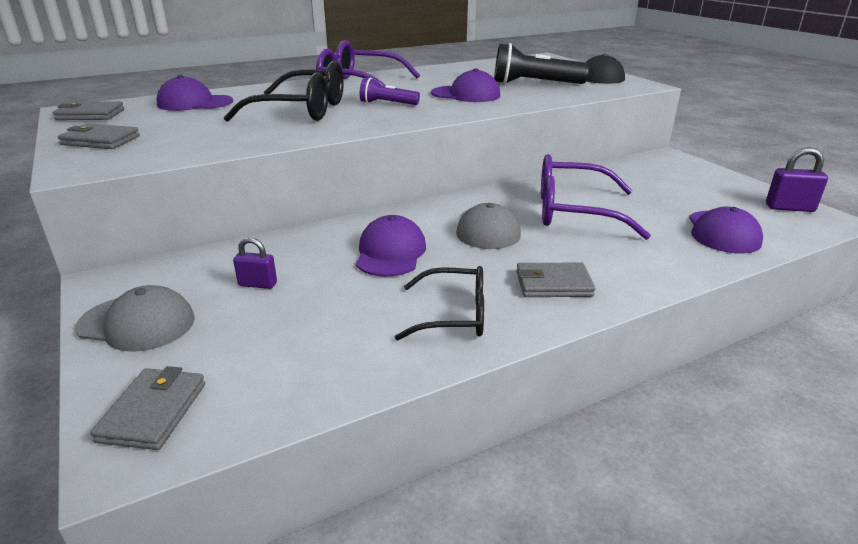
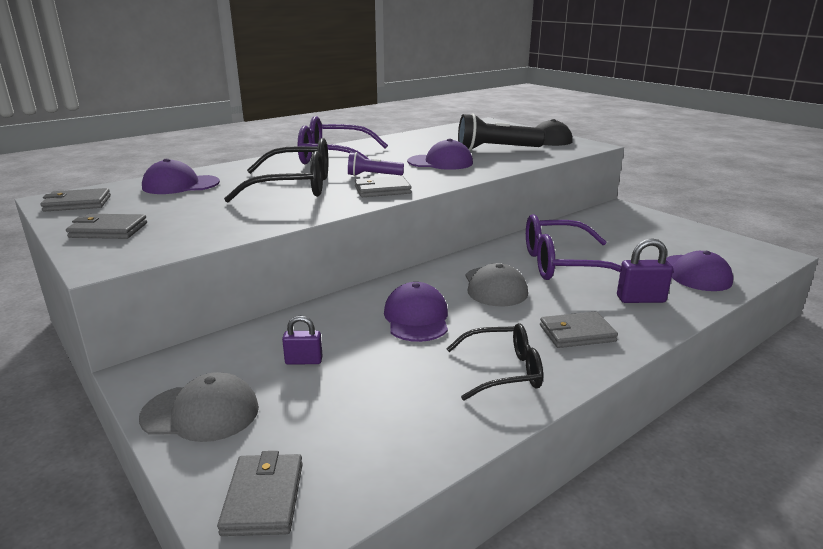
camera: 10 degrees left, 5 degrees down
(387, 118) = (382, 190): none -> grey wallet
(789, 208) = (739, 247): purple padlock -> purple padlock (640, 299)

